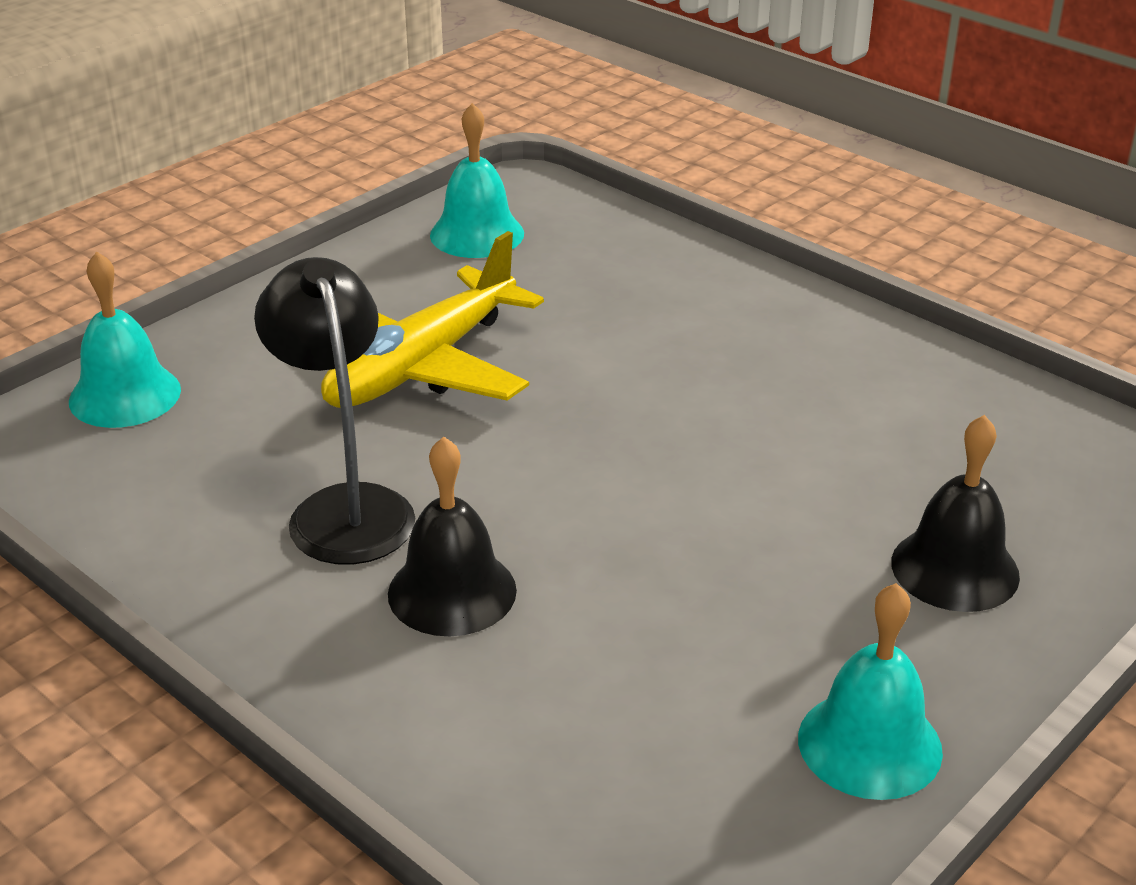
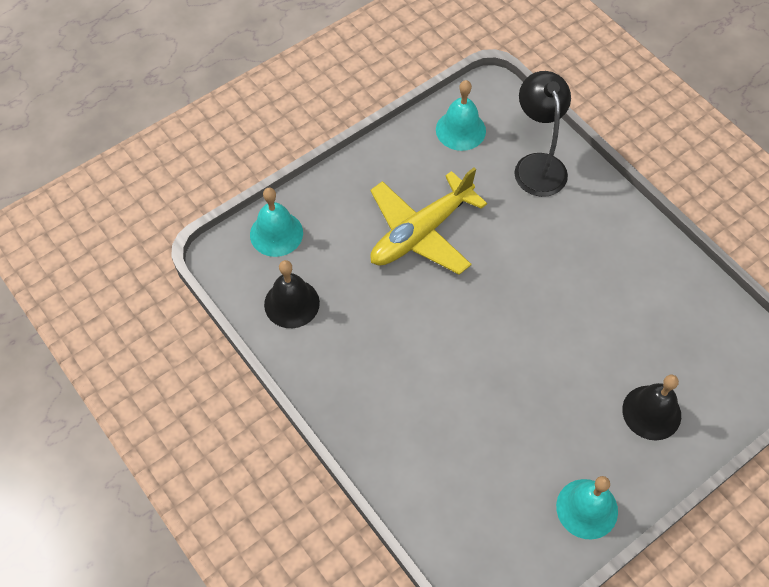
camera: 10 degrees right, 25 degrees up
(345, 508) = (375, 328): black lamp -> black lamp (537, 165)
(452, 591) = (419, 390): black bell -> black bell (291, 303)

